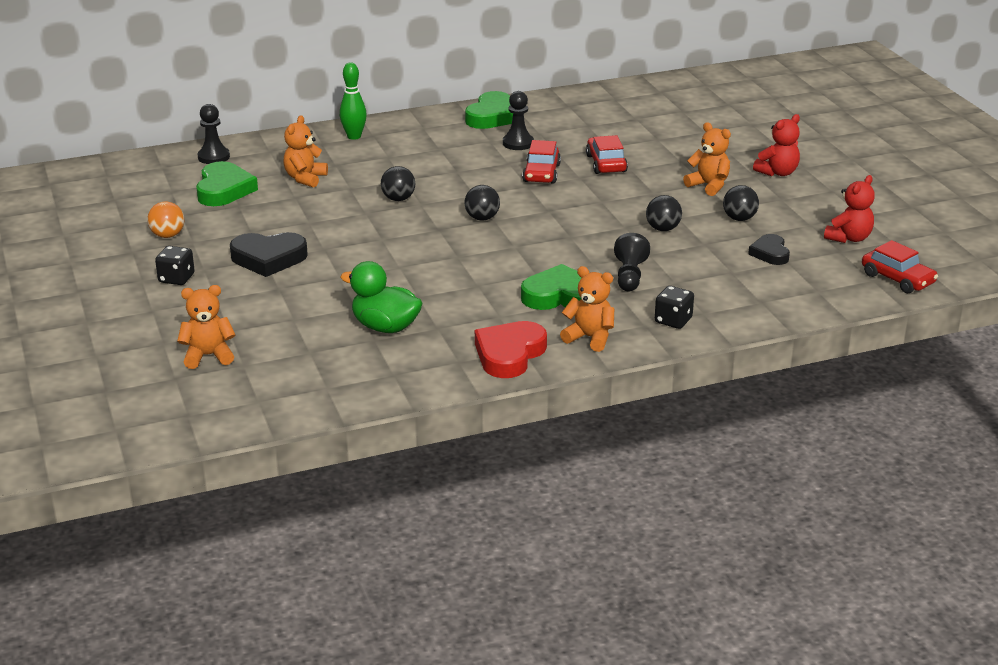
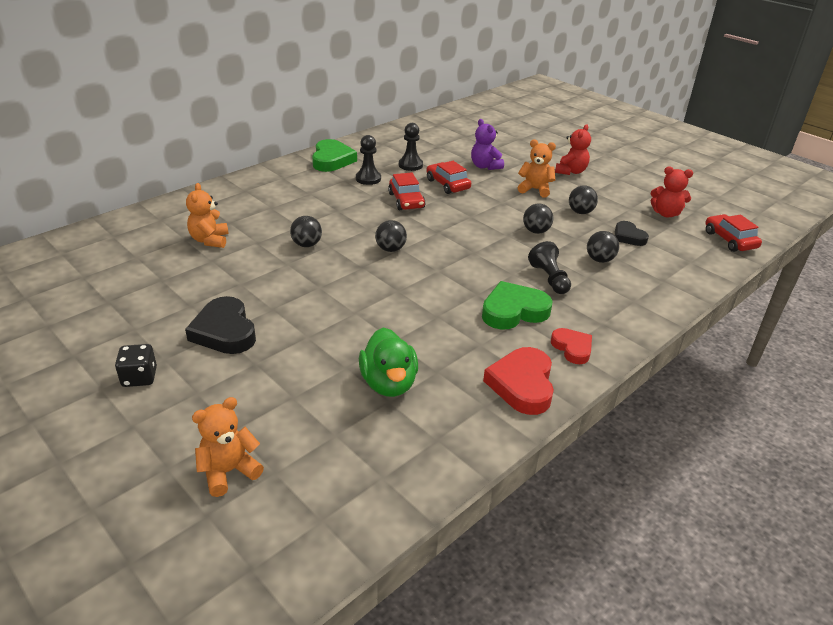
camera: 25 degrees left, 5 degrees up
(168, 235) = (104, 327): orange ball -> none
(213, 157) = (109, 234): black pawn -> black pawn (410, 165)
(224, 190) = (137, 266): green heart -> none
(268, 258) = (224, 331): black heart -> black heart turned 90 degrees clockwise
(354, 136) = (229, 194): green bowling pin -> none
(385, 327) = (389, 383): green duck -> green duck turned 105 degrees counterclockwise
(589, 338) = (572, 348): orange teddy bear -> red heart
(672, 150) = (485, 166): none -> purple teddy bear
(673, 320) = (619, 314): black dice -> none
(708, 269) = (599, 260): none -> black ball
(849, 238) = (666, 213): red teddy bear -> red teddy bear turned 90 degrees clockwise
(897, 279) = (729, 240): red car -> red car turned 135 degrees counterclockwise

